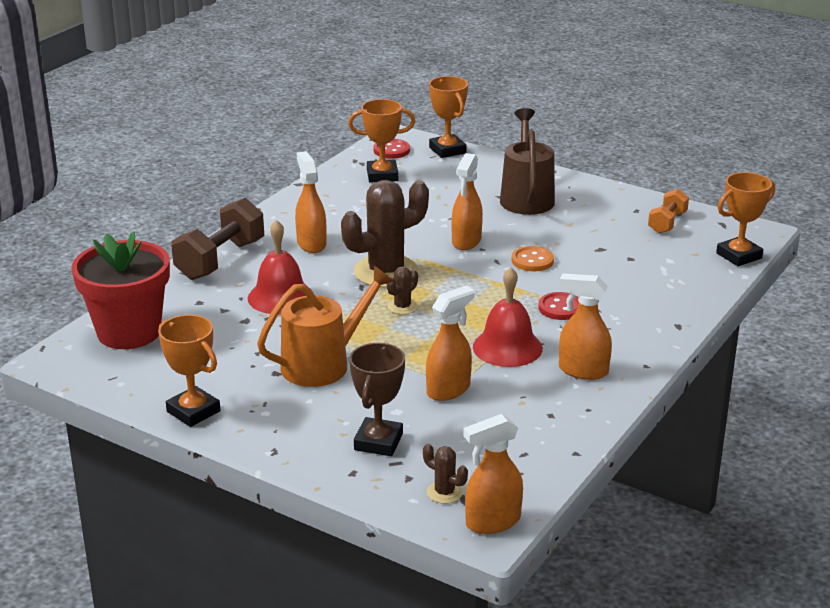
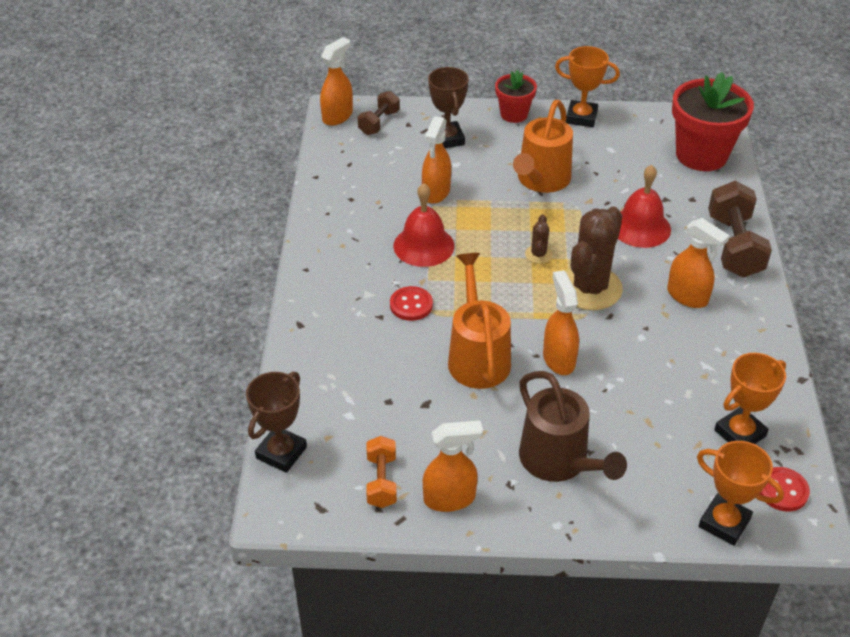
camera: 150 degrees right, 15 degrees up
(266, 443) = (514, 114): none -> red flower pot
(444, 492) = (379, 123): brown cactus -> brown dumbbell
(532, 260) = (477, 357): orange button -> orange watering can
(582, 371) = (352, 245): orange spray bottle -> orange spray bottle (450, 498)
(739, 256) = (281, 452): orange trophy -> brown trophy

